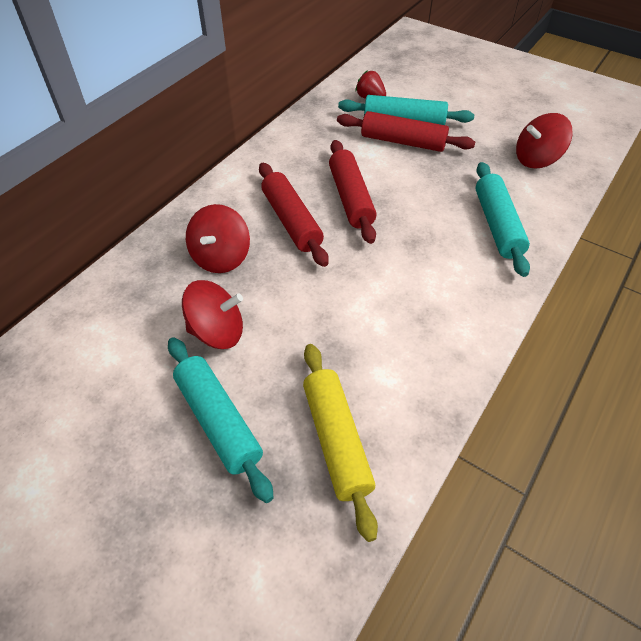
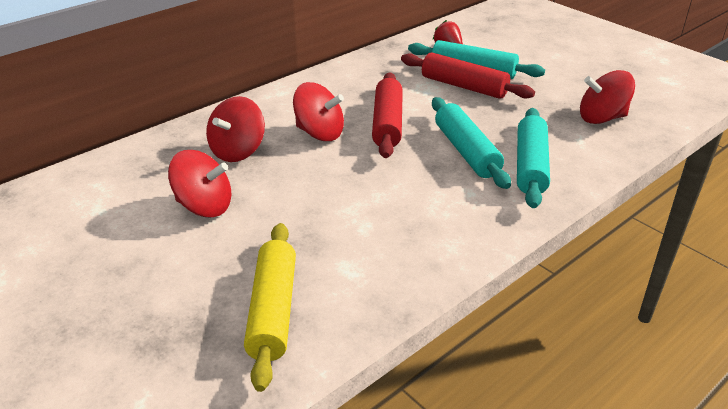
camera: 15 degrees right, 15 degrees down
(218, 421) = (169, 274): turquoise rolling pin -> turquoise rolling pin (466, 151)
(291, 221) = (319, 133): red rolling pin -> red spinning top

